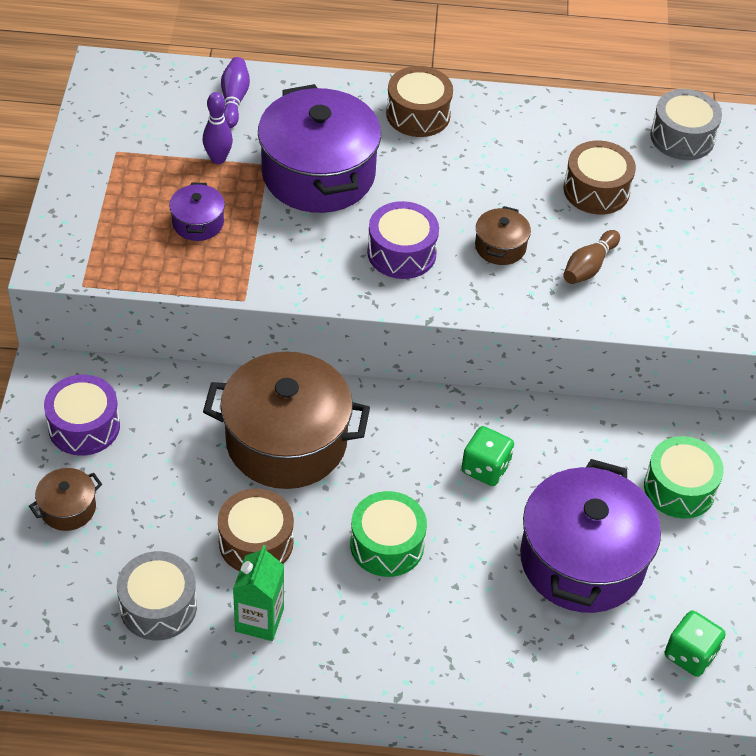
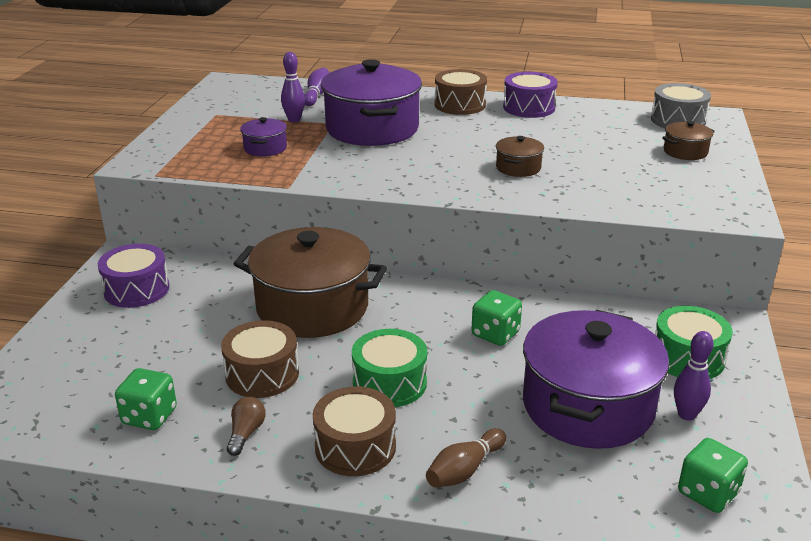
camera: 10 degrees right, 20 degrees down
(68, 508) = (97, 341): brown pot -> brown pot (685, 152)
(158, 606) = (149, 416): grey drum -> green dice
(259, 620) = (246, 433): green carton -> brown light bulb
(401, 253) = (431, 168): purple drum -> purple drum (529, 107)
(589, 267) = (596, 180): brown bowling pin -> brown bowling pin (464, 470)
(596, 190) = (604, 143): brown drum -> brown drum (355, 447)
(675, 564) = (686, 414): none -> purple bowling pin

